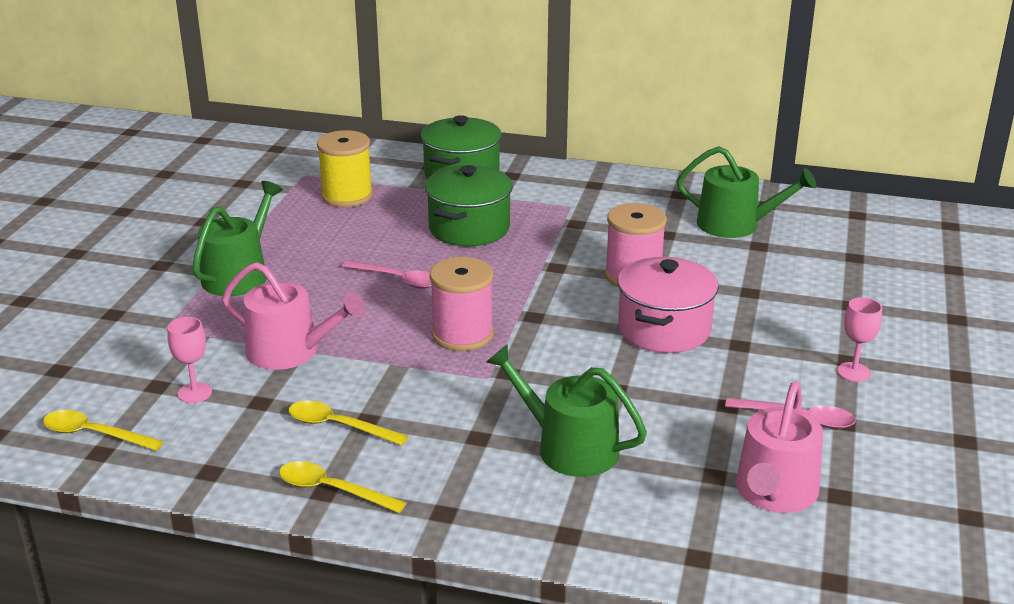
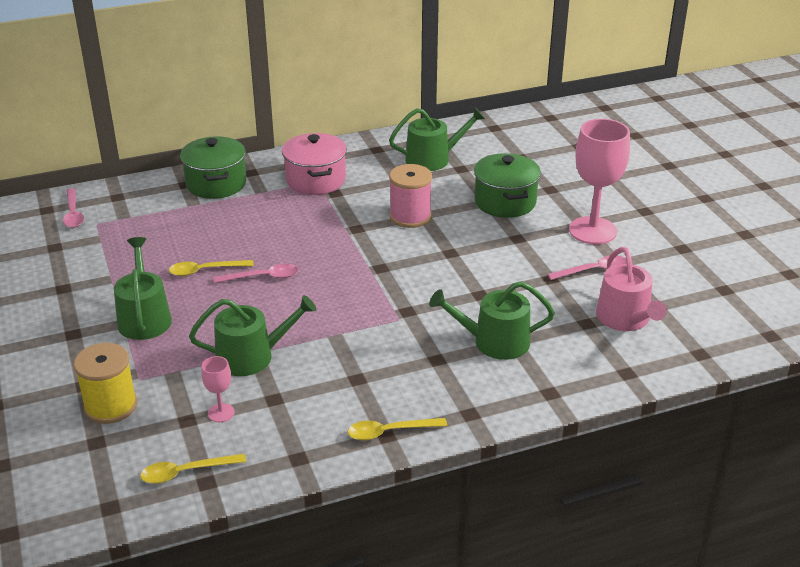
camera: 35 degrees left, 5 degrees up
(291, 351) = (252, 356): pink watering can -> green watering can
(294, 159) = (73, 214): none -> pink spoon
(338, 426) = (345, 391): yellow spoon -> yellow spoon (205, 270)
(347, 196) = (151, 229): yellow spool -> yellow spool (110, 406)
(462, 334) = (351, 298): pink spool -> none
(469, 228) = (268, 222): green pot -> green pot (505, 202)
(664, 329) = (466, 245): pink pot -> pink pot (315, 180)
(854, 372) = (592, 230): pink goblet -> pink goblet, size x2.21

